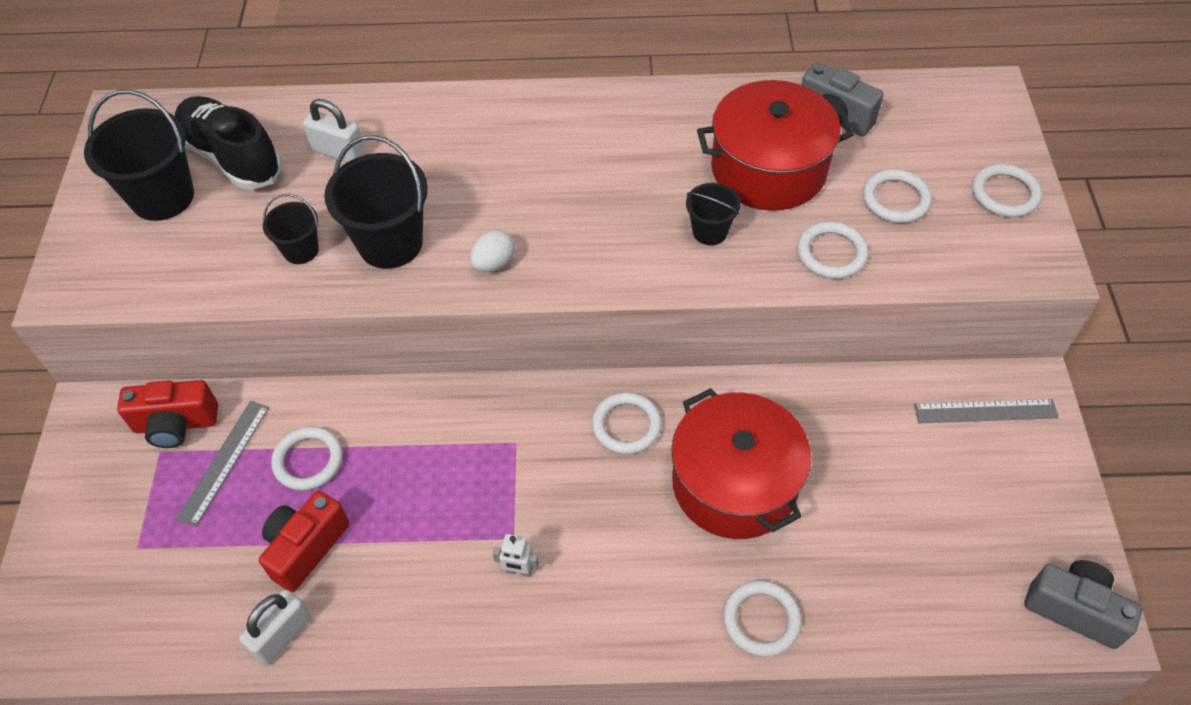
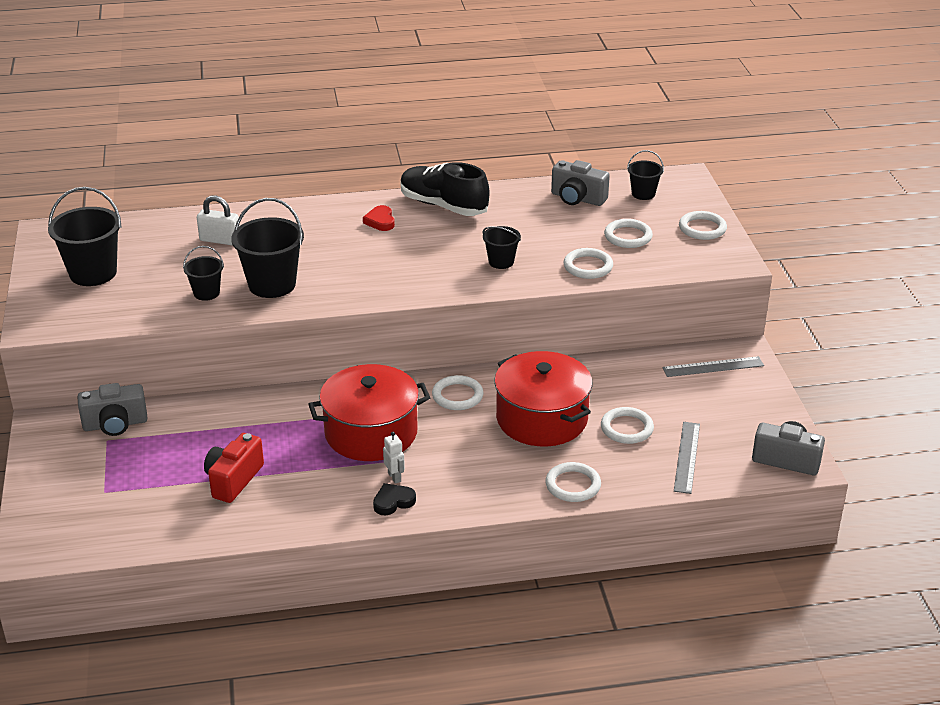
camera: 10 degrees left, 20 degrees down
(176, 424) = (115, 424): red camera -> grey camera
(224, 462) = (158, 441): grey ruler -> grey ruler (687, 457)
(232, 157) = (140, 248): black shoe -> black shoe (443, 206)
(282, 635) = (228, 526): white padlock -> none
(308, 460) = (223, 435): white ring -> white ring (626, 428)
(494, 263) = (350, 289): white egg -> none
(509, 619) = (393, 502): none -> black heart
(518, 571) = (394, 477): white robot -> white robot turned 120 degrees counterclockwise
(556, 137) = (380, 221): none -> red heart
(768, 169) = (536, 227): red pot -> red pot (371, 432)
(926, 118) = (643, 194): none -> black bucket

